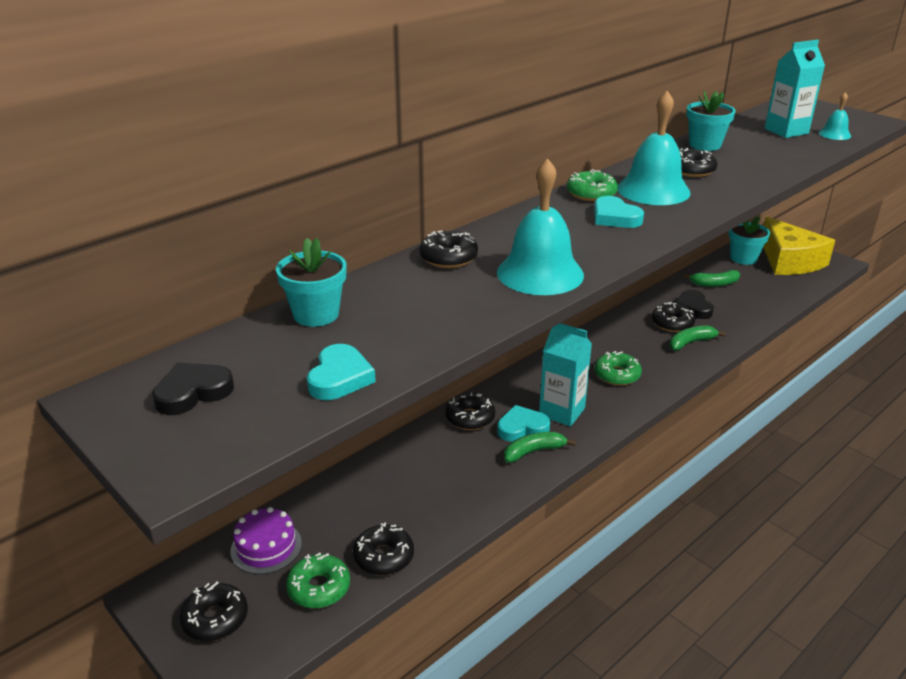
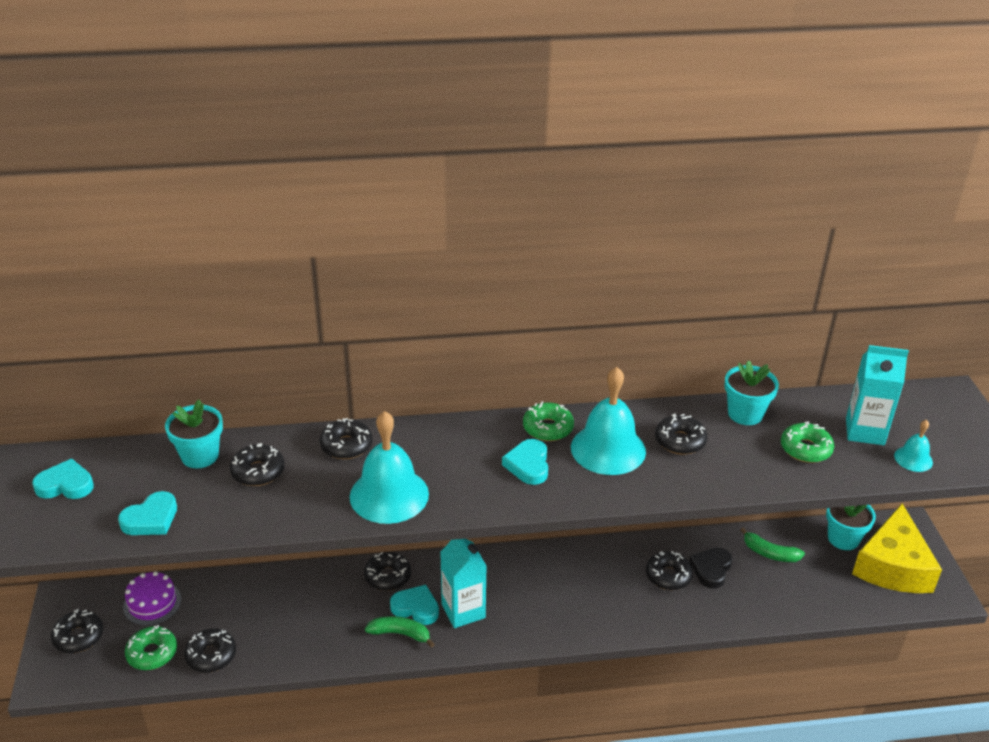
camera: 35 degrees right, 5 degrees up
(193, 392) = (65, 485): black heart -> turquoise heart
(395, 303) = (258, 471): none -> black donut
(617, 375) = (550, 601): green donut -> green donut (805, 449)
(691, 342) = (659, 605): green banana -> none

